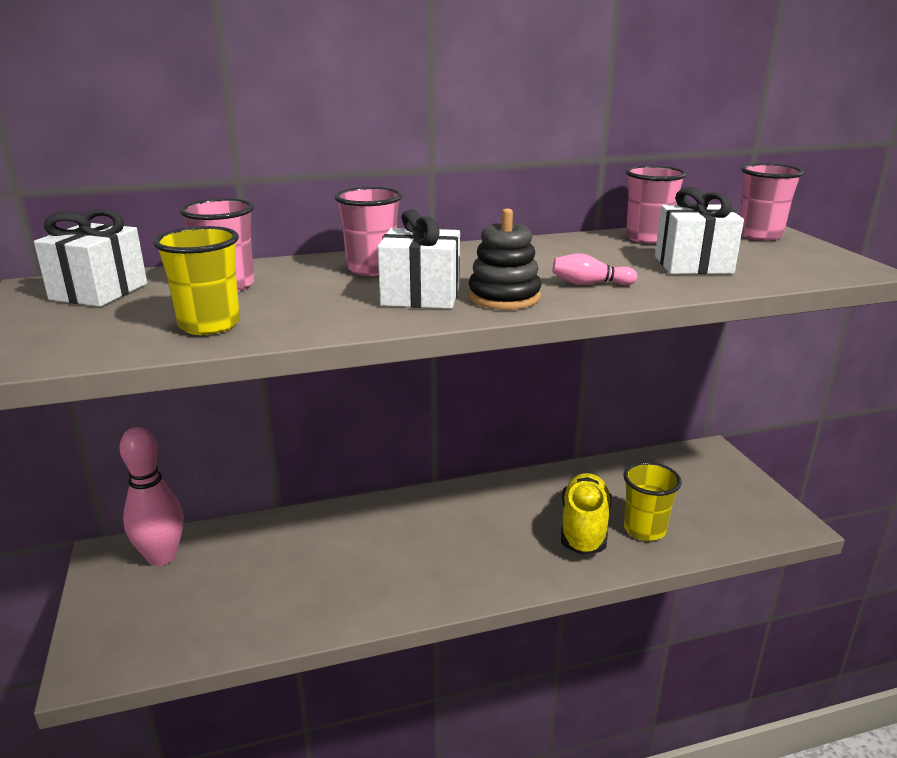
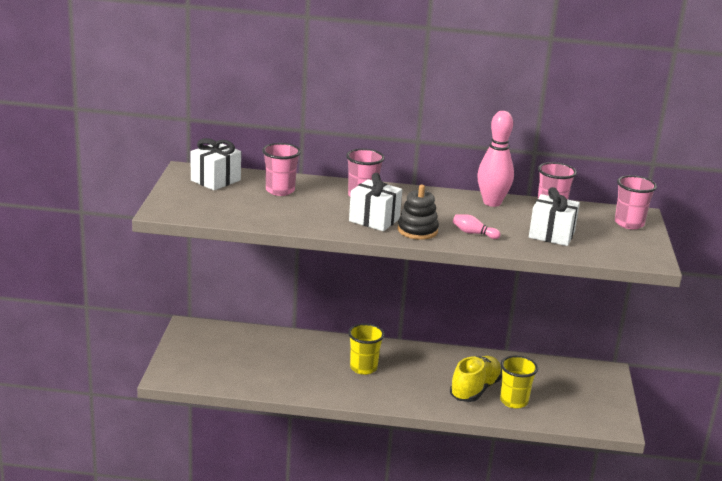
camera: 20 degrees right, 0 degrees up
(162, 557) = (217, 336): pink bowling pin -> pink bowling pin (492, 203)
(209, 325) = (260, 213): yellow cup -> yellow cup (363, 368)

